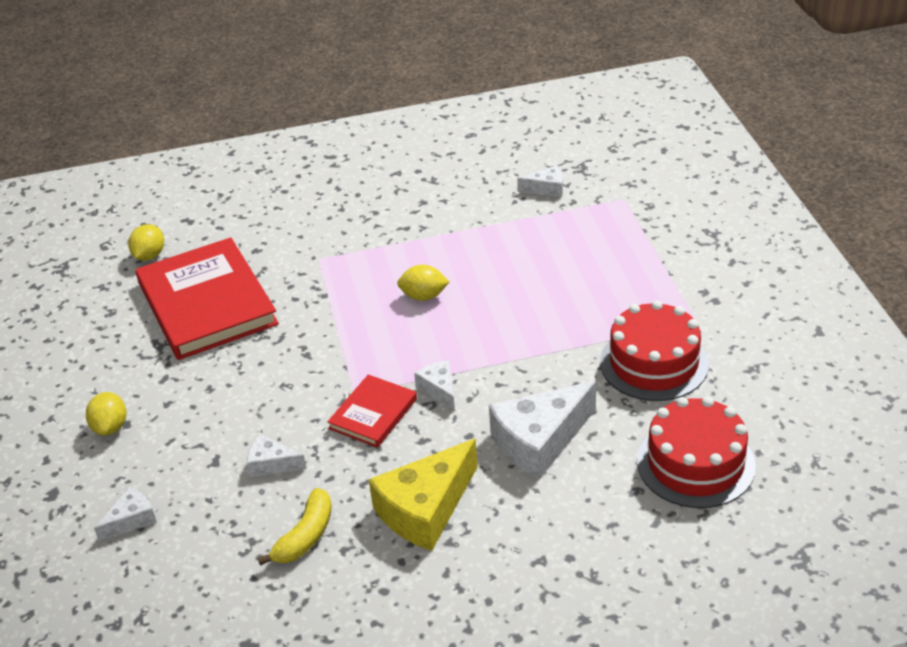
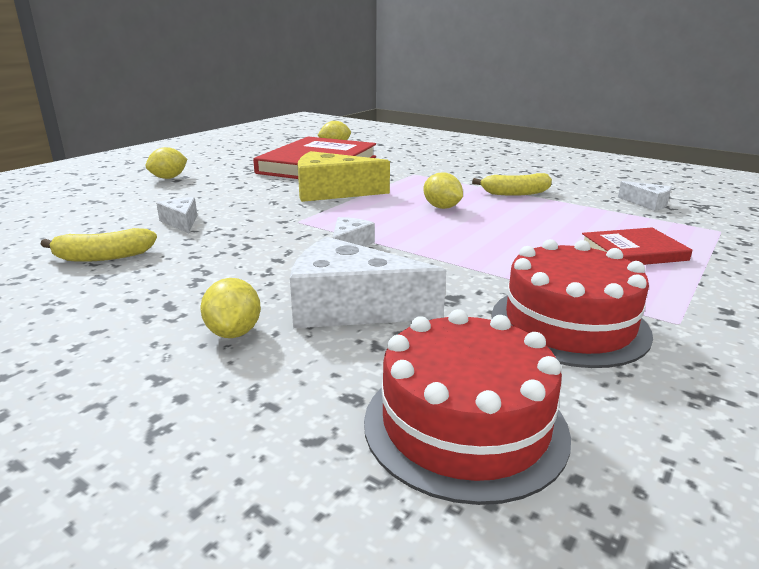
camera: 45 degrees right, 15 degrees down
(131, 520) = (78, 206): white cheese -> none
(373, 414) = (283, 233): red book -> red book (633, 251)
(425, 509) = (185, 289): yellow cheese -> yellow cheese (331, 192)
(443, 235) = (515, 193): none -> yellow banana
(517, 508) = (234, 332): none -> yellow lemon

